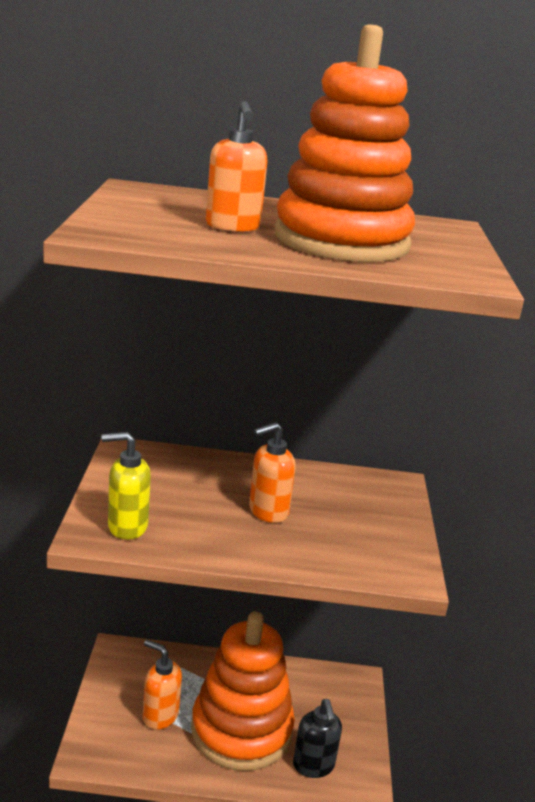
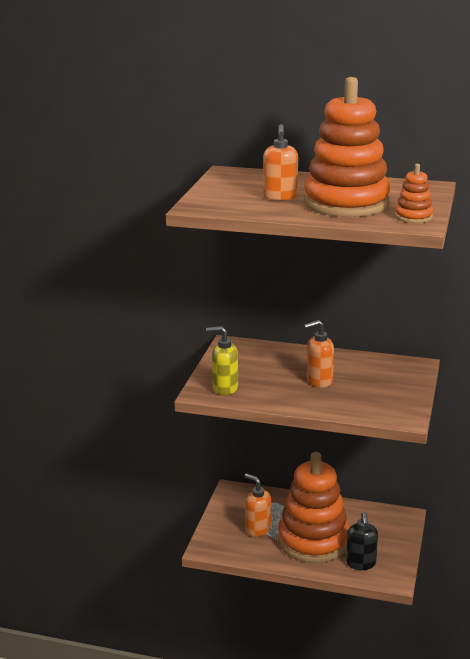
camera: 15 degrees right, 0 degrees up
(457, 266) = (413, 217): none -> orange stacking toy

